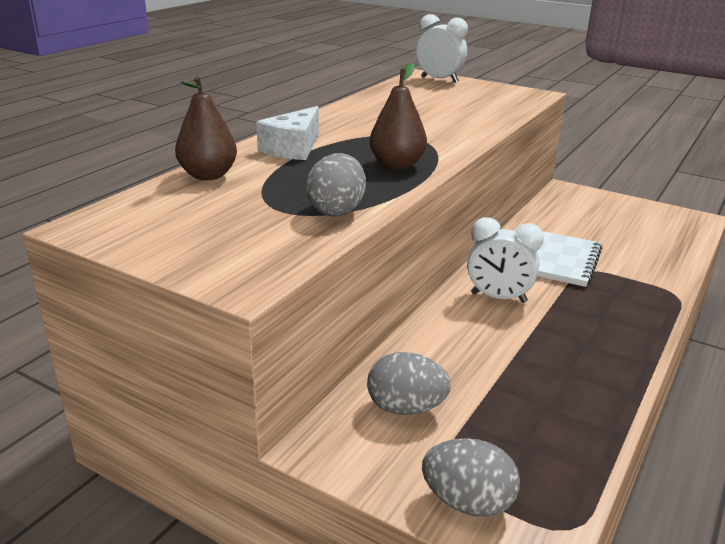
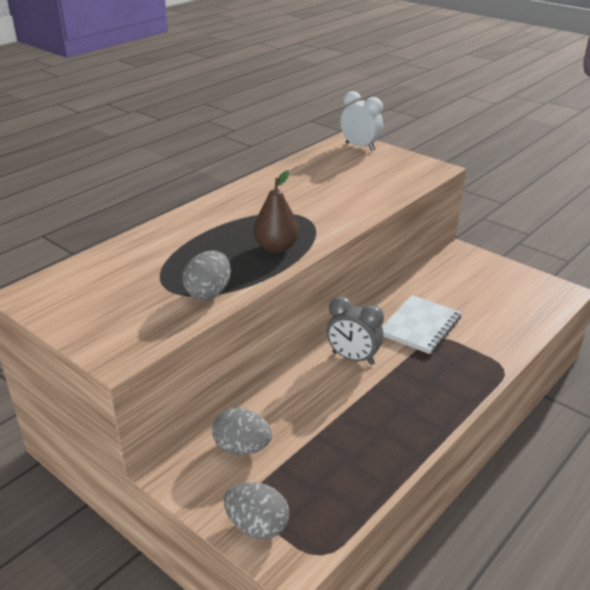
camera: 10 degrees right, 5 degrees up
(208, 175) = (127, 250): brown pear -> none
(293, 148) = (202, 224): white cheese -> none
(498, 298) = (353, 358): white clock -> grey clock

